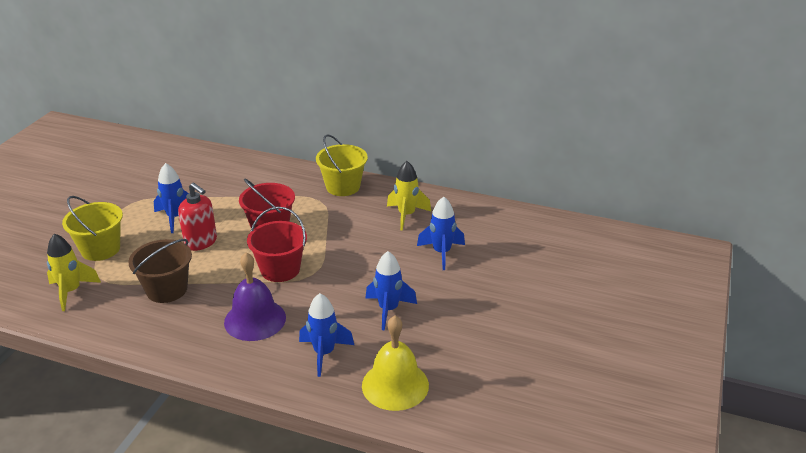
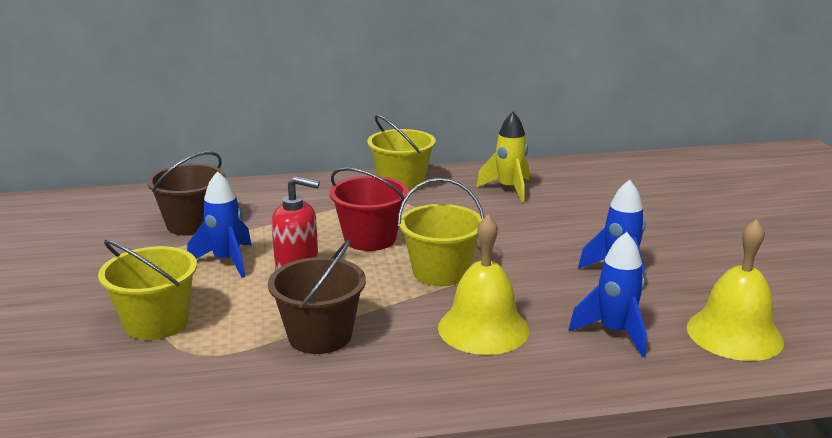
camera: 30 degrees left, 10 degrees down
(71, 291) = (173, 383): yellow rocket -> none
(186, 182) = (192, 224): none -> brown bucket
(255, 319) = (483, 328): purple bell -> yellow bell
(280, 269) = (440, 272): red bucket -> yellow bucket
(441, 253) = (594, 209): blue rocket -> none

